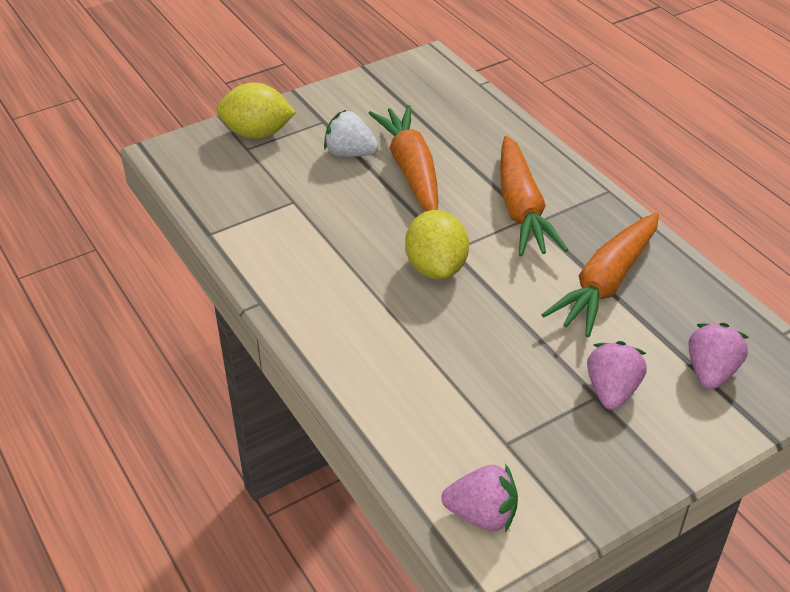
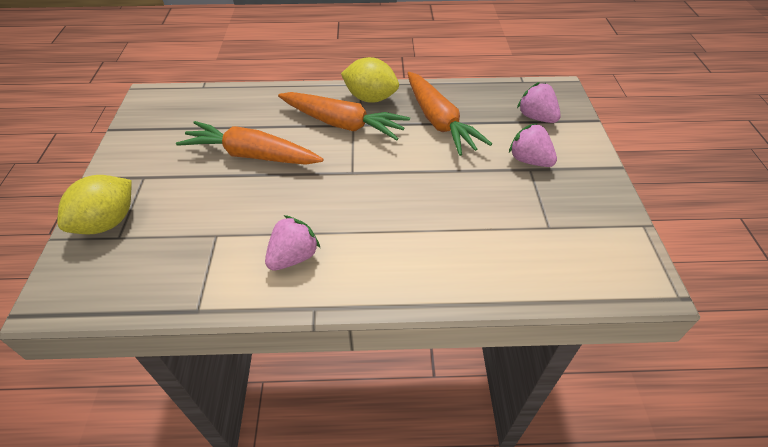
camera: 60 degrees left, 5 degrees up
(350, 153) = (198, 178): white strawberry -> none
(436, 267) = (362, 187): yellow lemon -> yellow lemon (370, 98)
(482, 515) = (607, 268): pink strawberry -> pink strawberry (293, 257)

